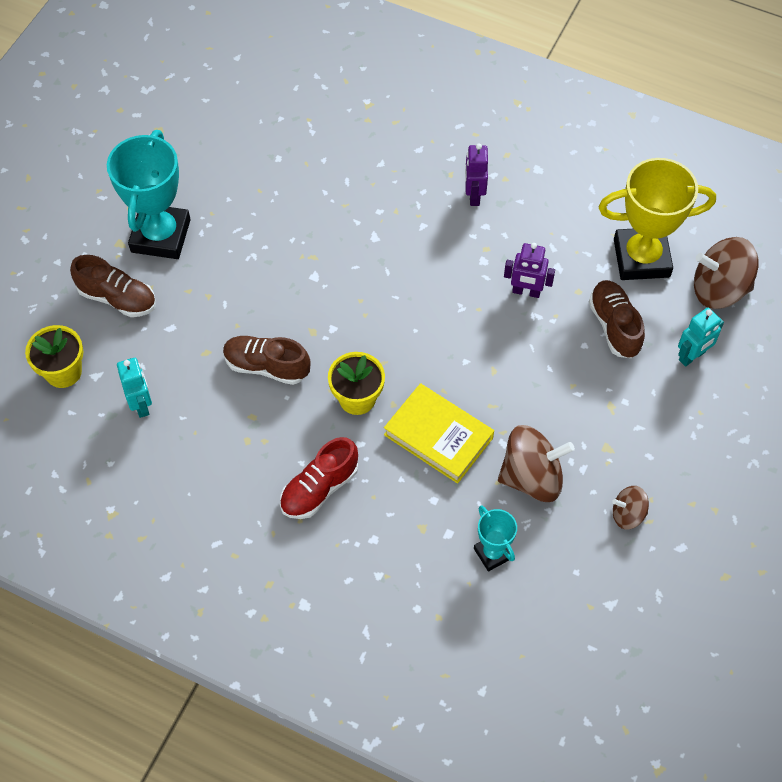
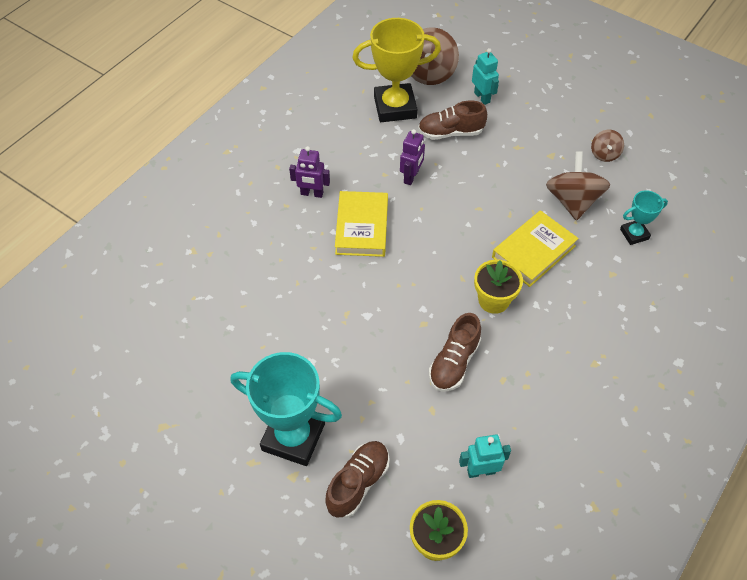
camera: 80 degrees left, 5 degrees down
(319, 488) = (575, 338): red shoe -> none
(435, 252) = (362, 227): none -> yellow book
(641, 258) = (395, 107): yellow trophy -> yellow trophy turned 75 degrees clockwise

